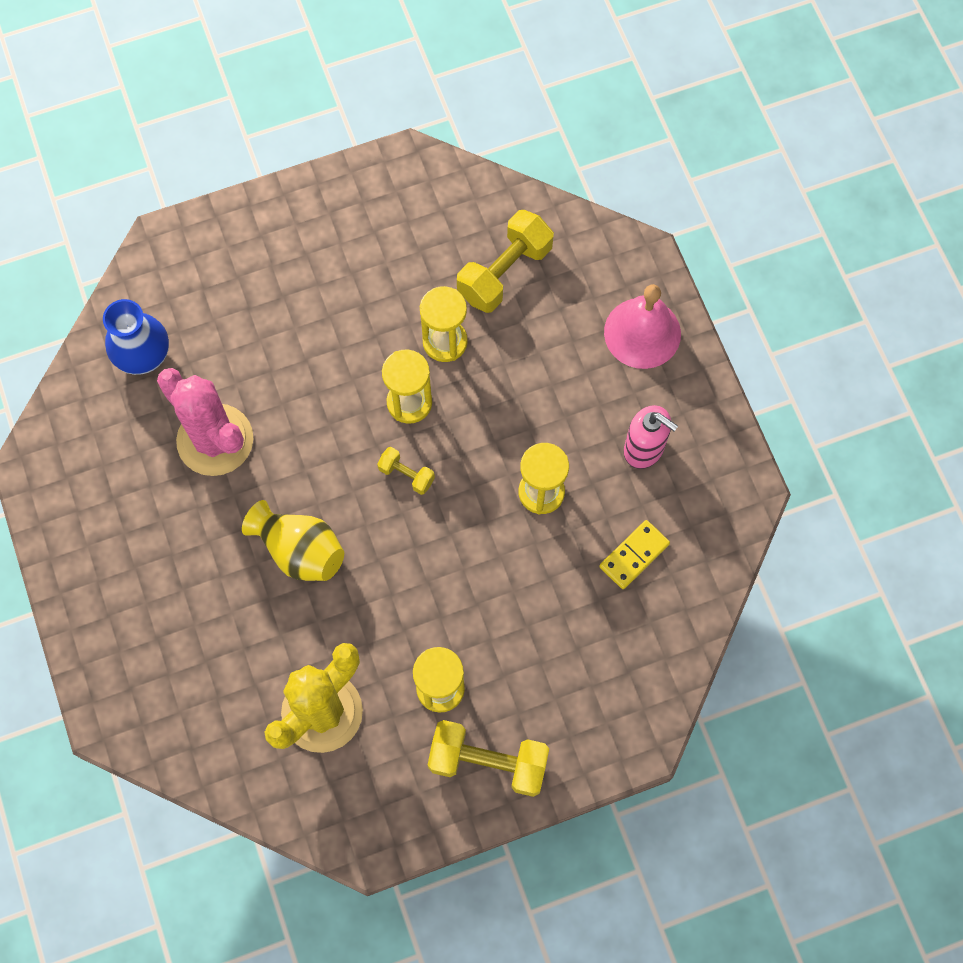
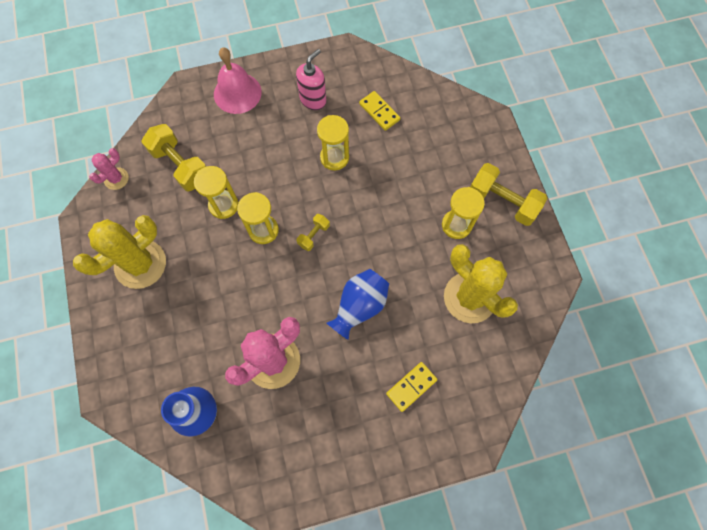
camera: 85 degrees left, 0 degrees up
(185, 631) = (411, 386): none -> yellow domino
(300, 550) = (359, 306): yellow vase -> blue vase
(345, 247) = (140, 264): none -> yellow cactus
(474, 190) = (116, 178): none -> pink cactus
(488, 762) = (502, 201): yellow dumbbell -> yellow dumbbell turned 75 degrees counterclockwise

